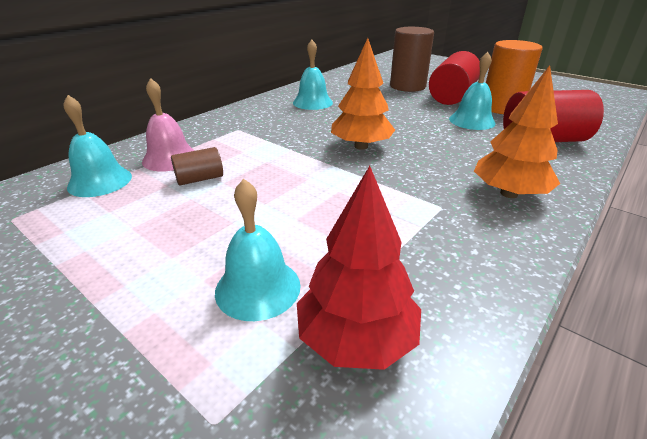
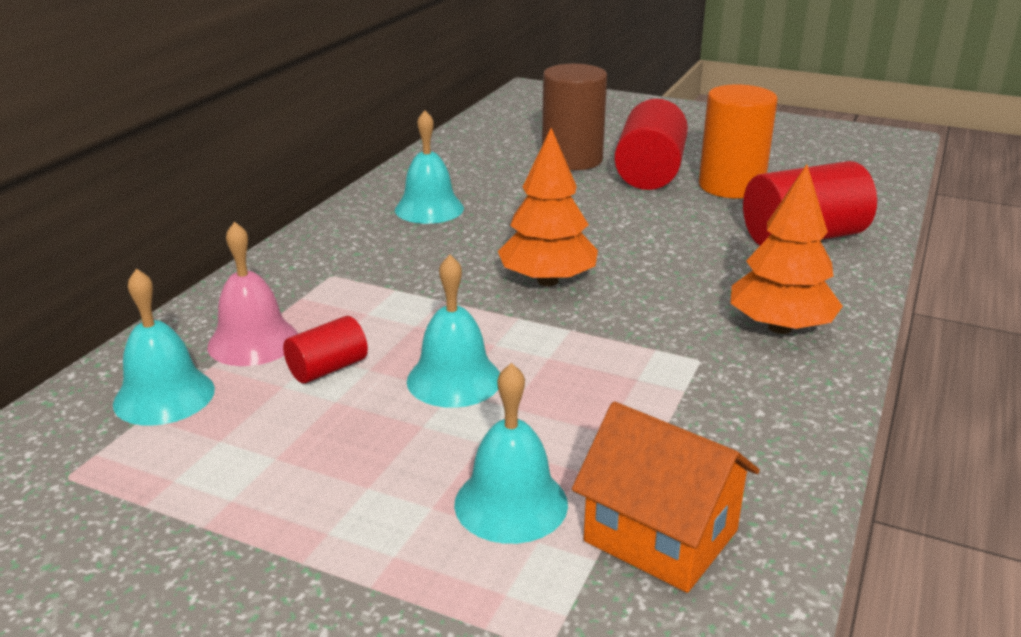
camera: 15 degrees left, 5 degrees down
(200, 179) = (328, 369): brown cylinder -> red cylinder
(356, 338) = (661, 536): red tree -> orange house
(472, 121) = (695, 216): turquoise bell -> turquoise bell (454, 379)

